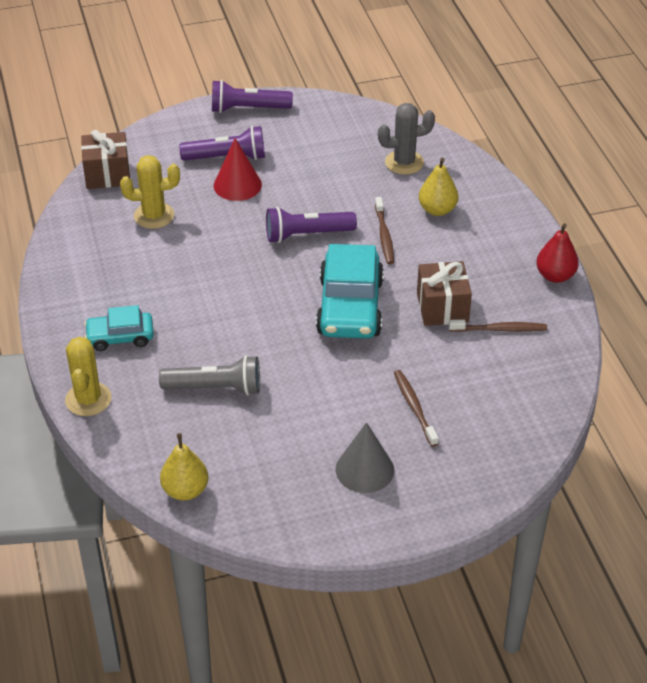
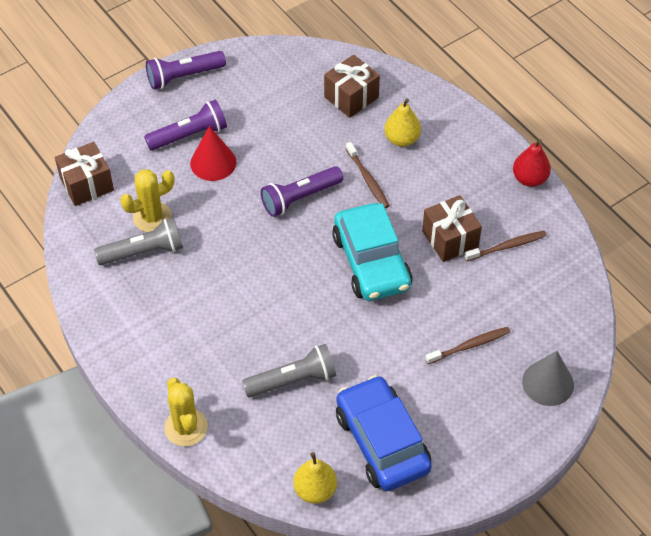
camera: 20 degrees left, 10 degrees up
(120, 337) = (183, 354): turquoise car -> none
(130, 242) = (144, 251): none -> grey flashlight
(277, 467) = (382, 441): none -> blue car
(364, 469) = (456, 420): grey cone -> grey cone (548, 383)
(404, 162) = (351, 97): grey cactus -> brown gift
(414, 407) = (470, 345): brown toothbrush -> brown toothbrush turned 105 degrees clockwise

